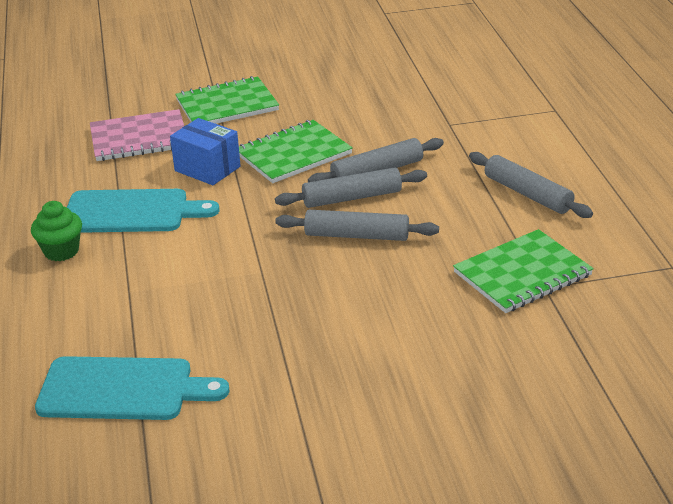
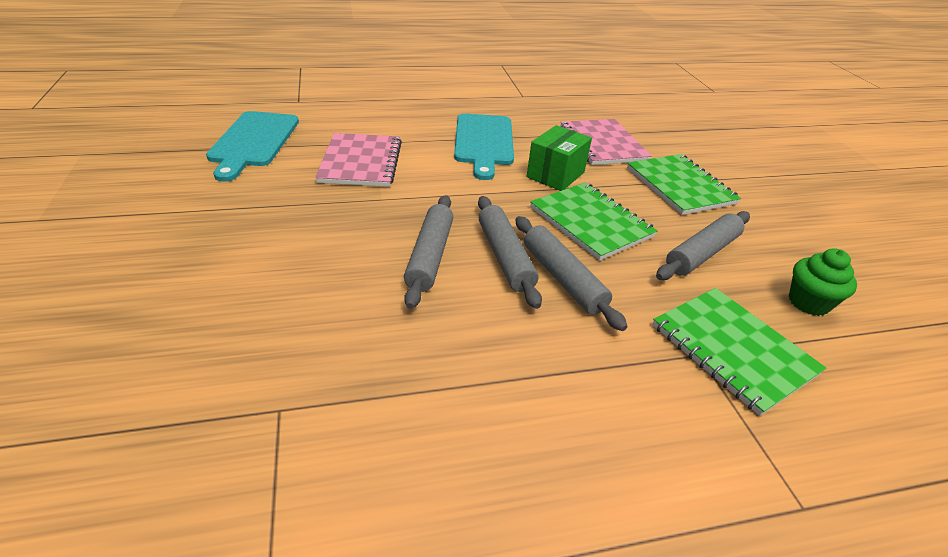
camera: 85 degrees right, 5 degrees up
(61, 251) = (432, 118): green cupcake -> green cupcake (808, 302)
(180, 294) = (361, 162): none -> pink notebook
(207, 169) = (555, 175): blue box -> green box
(522, 274) = (315, 389): green notebook -> green notebook (732, 350)
(527, 194) = (514, 423): grey rolling pin -> grey rolling pin (702, 253)

